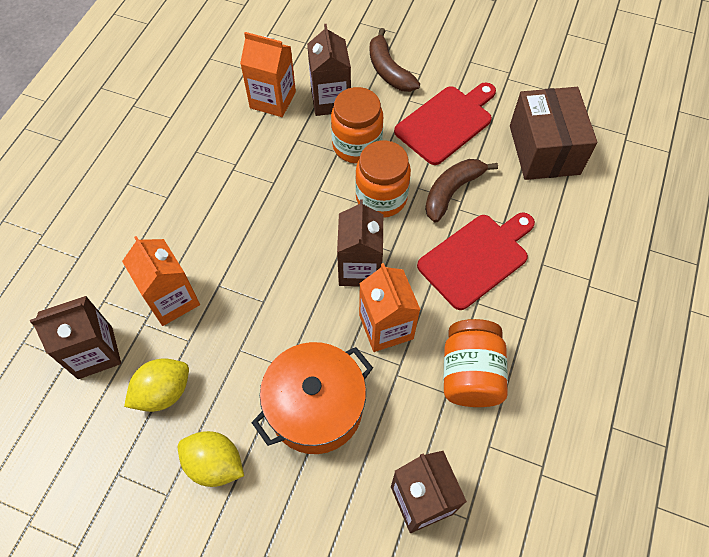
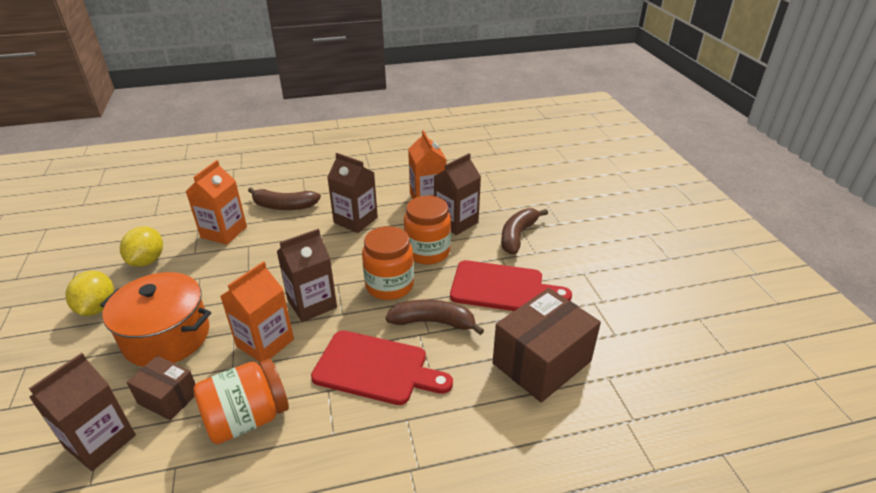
camera: 55 degrees right, 25 degrees down
(95, 352) = (165, 222): brown carton -> brown carton (355, 220)
(163, 392) = (147, 260): yellow lemon -> yellow lemon turned 75 degrees clockwise
(172, 224) = (284, 206): none -> brown banana
(403, 429) = (168, 398): none -> brown box

